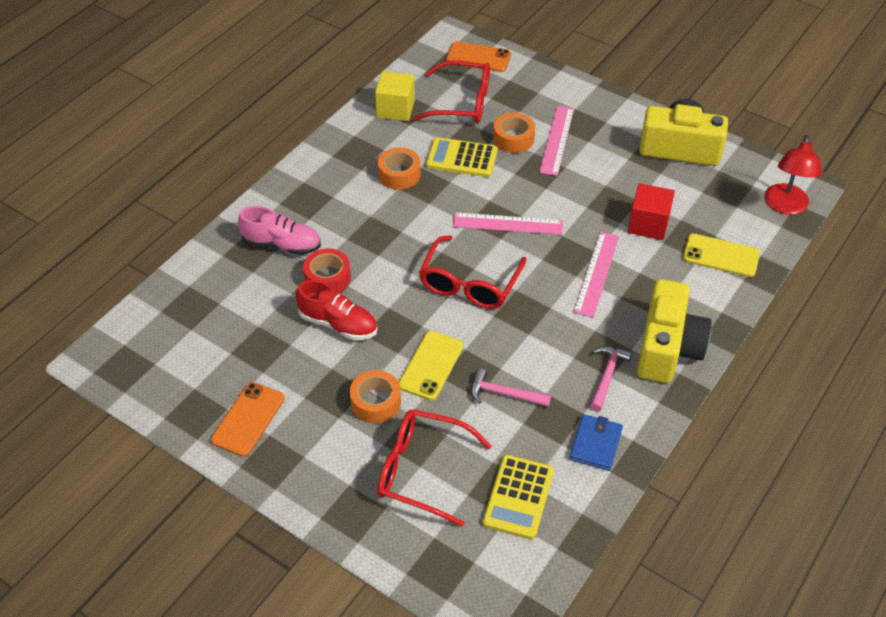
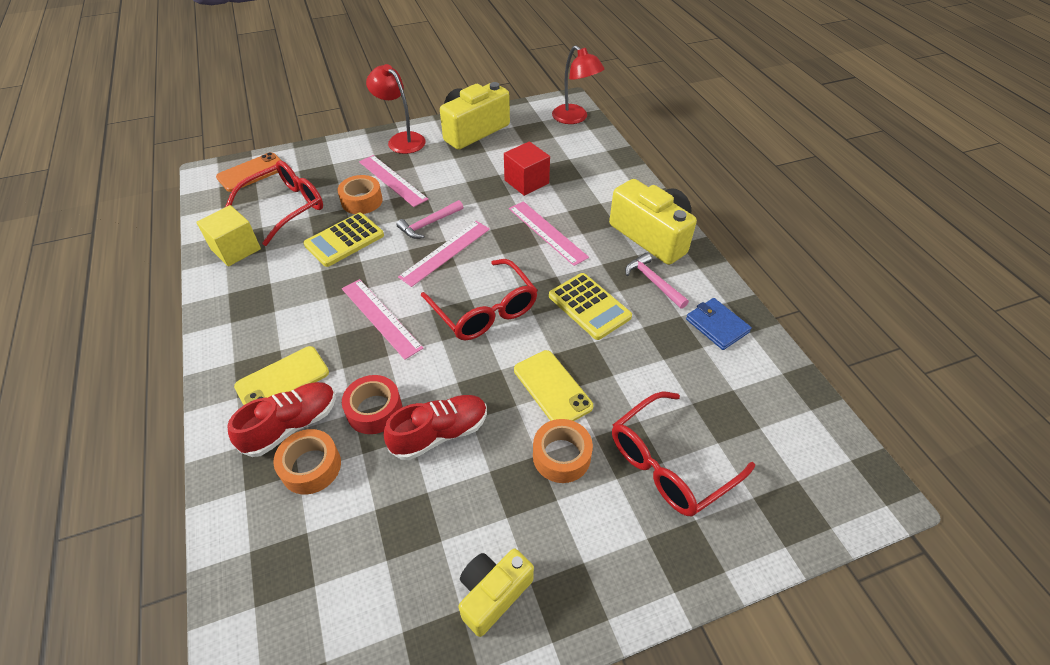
camera: 55 degrees left, 0 degrees up
(248, 419) = (493, 594): orange phone -> yellow camera
(282, 245) = (292, 425): pink shoe -> red shoe
(399, 174) = (312, 288): orange tape -> orange tape (311, 467)
(407, 229) = (381, 317): none -> pink ruler
(504, 394) = (624, 354): pink hammer -> pink hammer (429, 224)
(518, 497) = (742, 406): yellow calculator -> yellow calculator (589, 306)
(613, 112) = (401, 140): none -> red lamp
(721, 256) = (590, 166): yellow phone -> yellow phone (282, 380)

